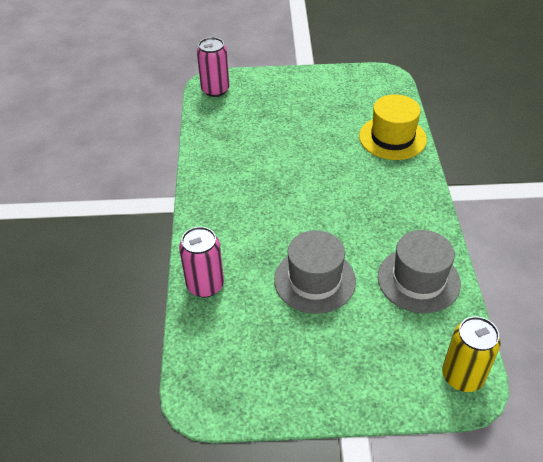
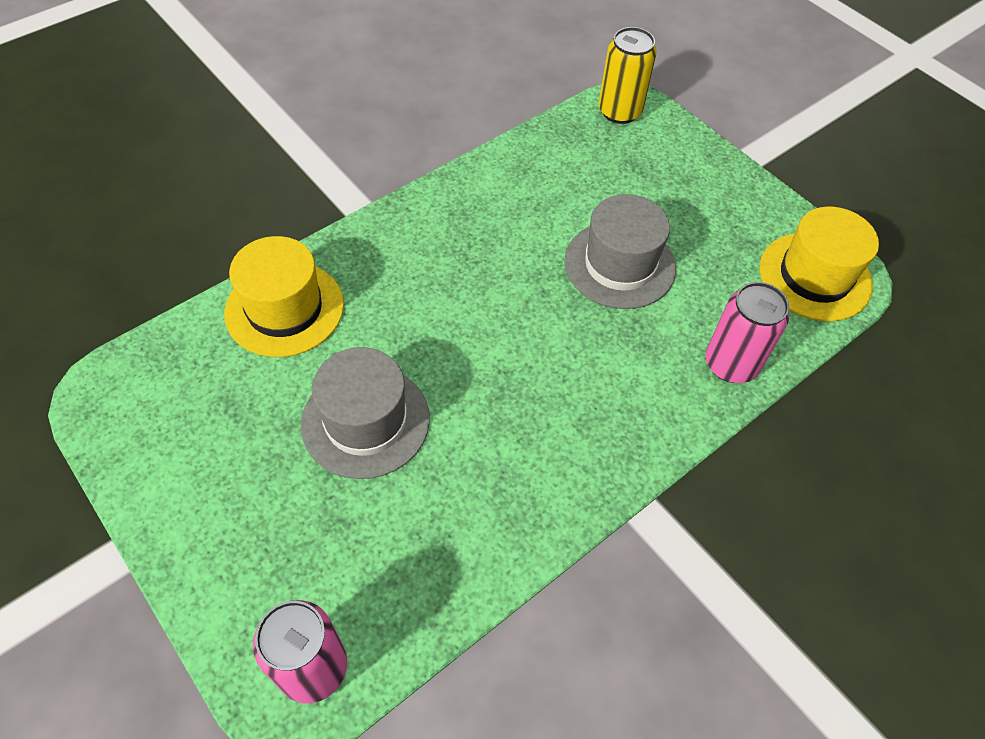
camera: 130 degrees left, 10 degrees up
(218, 379) = (815, 276): none -> yellow hat
(418, 280) = (534, 180): grey hat -> grey hat (365, 421)

